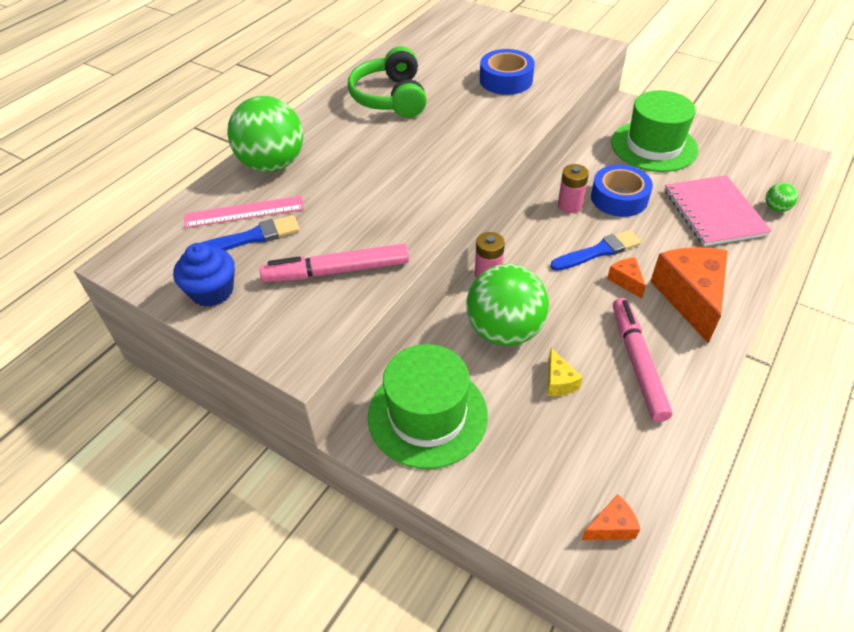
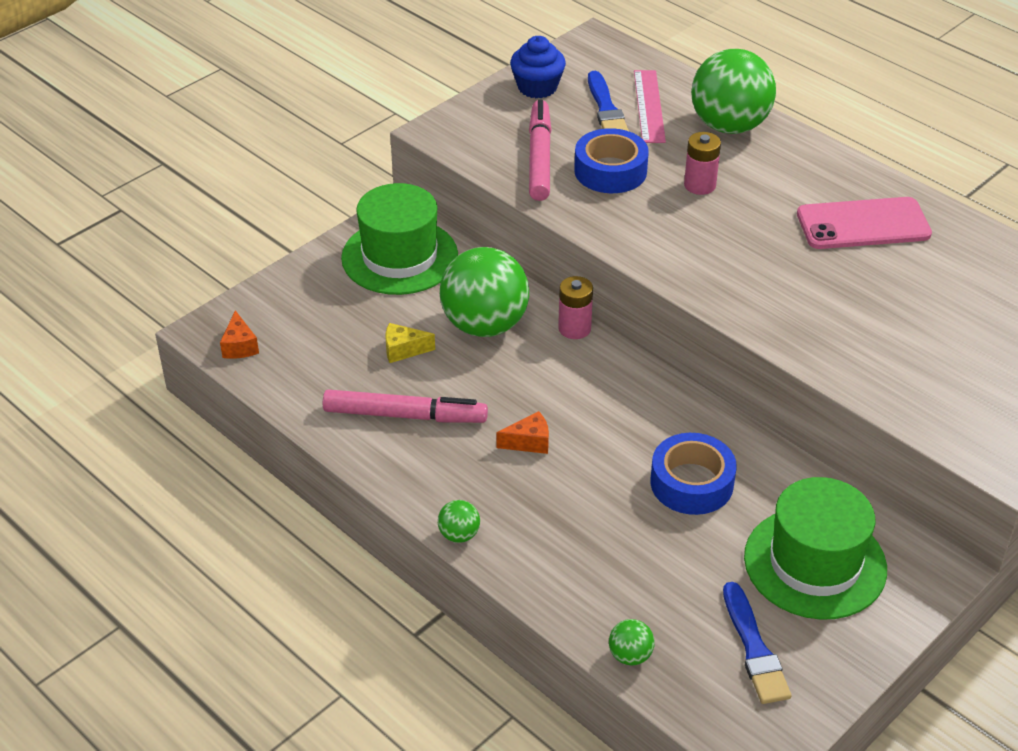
camera: 100 degrees right, 5 degrees down
(390, 98) = (863, 224): green headphones -> pink phone
(506, 80) = (899, 338): blue tape -> blue tape (610, 171)
(569, 205) = (686, 428): pink battery -> pink battery (700, 185)
(598, 251) = (588, 432): blue brush -> blue brush (754, 648)
(690, 298) = (483, 492): orange cheese -> none
(714, 212) = (637, 577): pink notebook -> none
(739, 304) = (459, 535): none -> green ball

